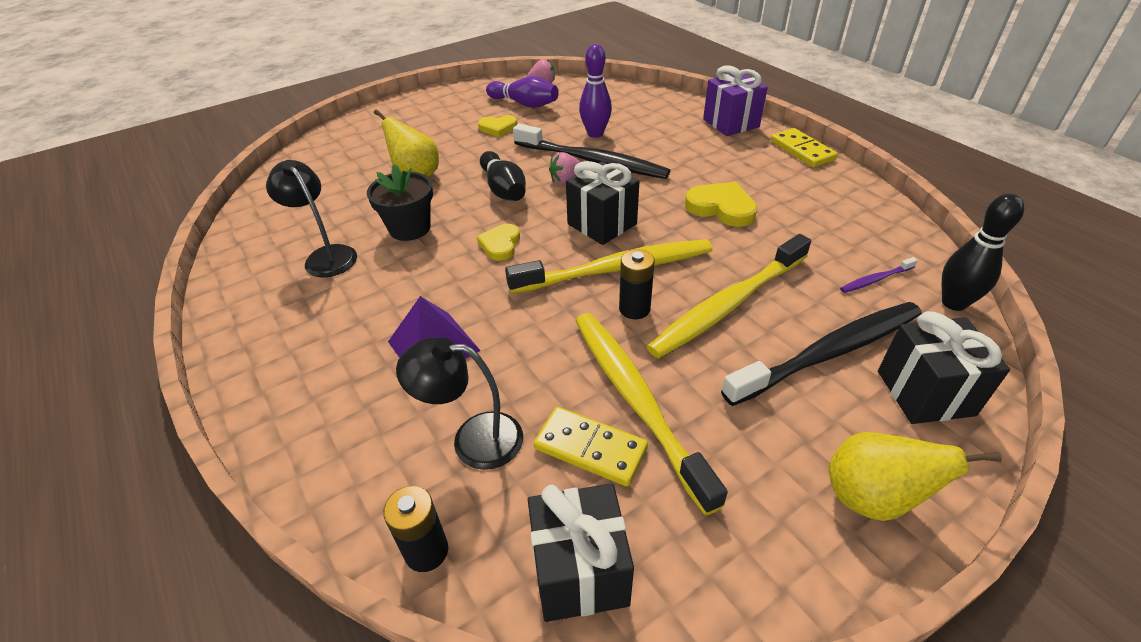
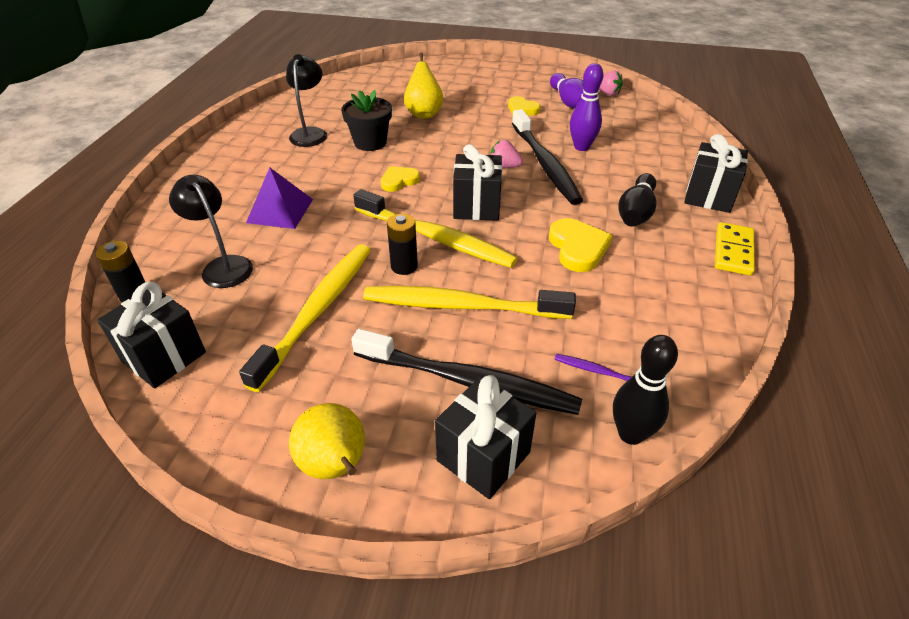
camera: 45 degrees right, 0 degrees up
(504, 189) = (457, 150): black bowling pin -> black bowling pin (636, 212)
(590, 448) = (258, 313): yellow domino -> none
(730, 123) = (708, 196): purple gift -> black gift

